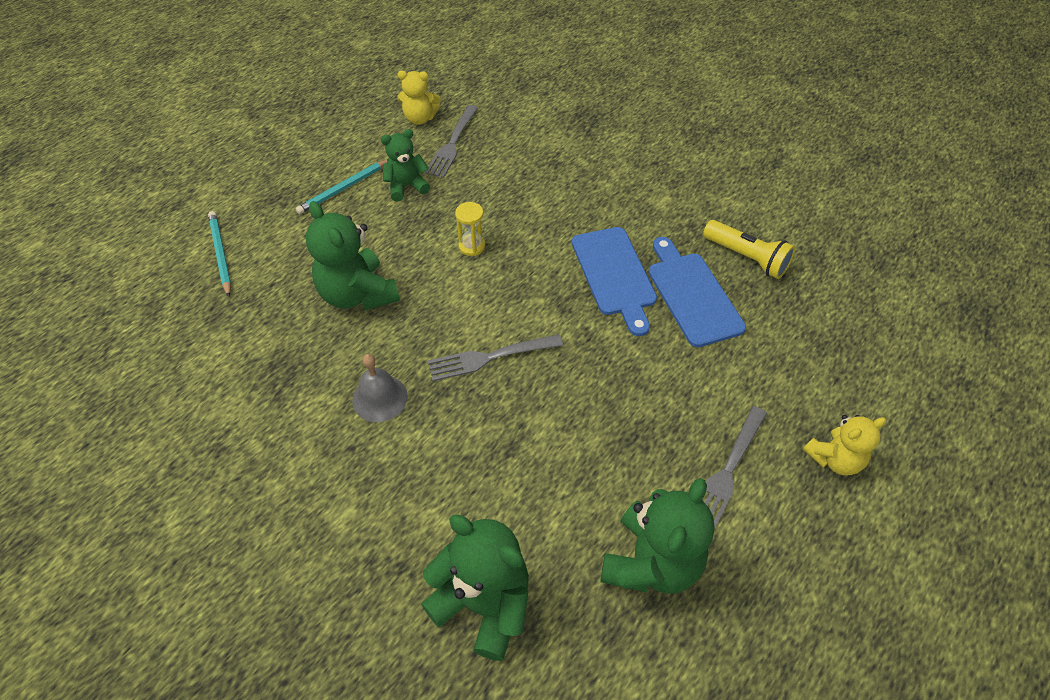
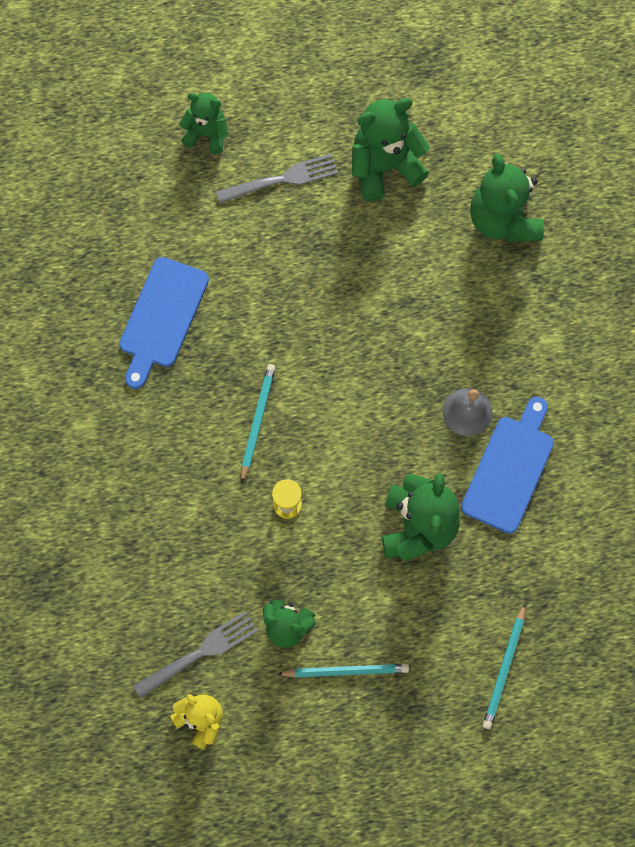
camera: 140 degrees left, 20 degrees up
(490, 357) = (362, 384): grey fork -> none
(547, 279) = (257, 421): none -> turquoise pencil
(614, 275) = (201, 382): blue cutting board -> blue cutting board (510, 469)
(747, 258) = (82, 315): yellow flashlight -> none
(834, 459) = (207, 134): yellow teddy bear -> green teddy bear

